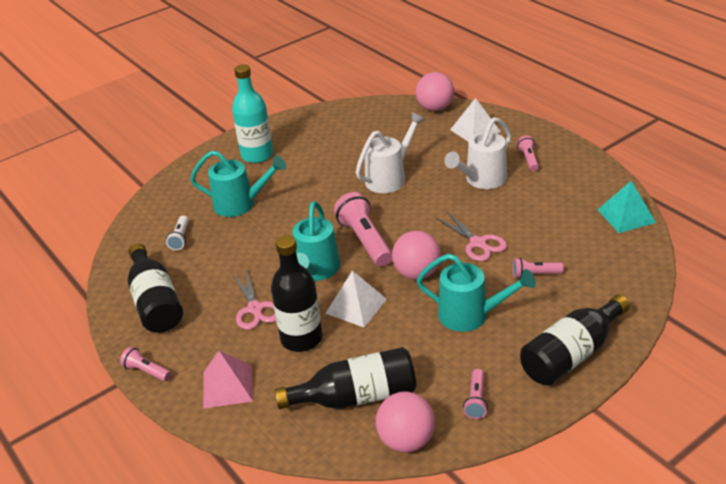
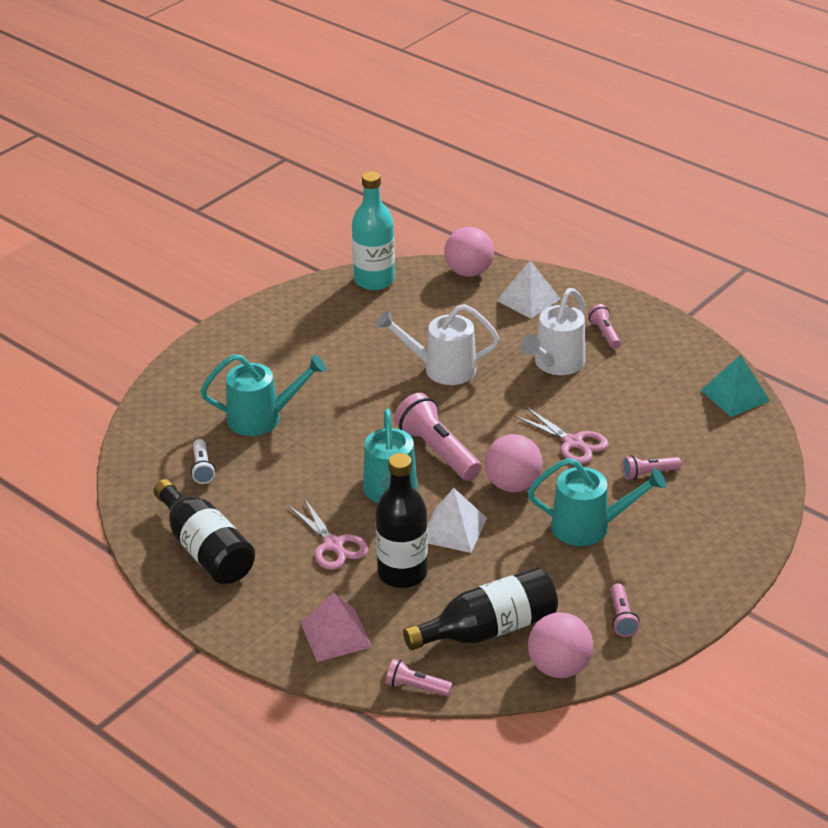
camera: 15 degrees left, 0 degrees up
(146, 371) = (231, 629): pink flashlight -> pink flashlight (416, 687)
(257, 155) = (258, 351): turquoise bottle -> turquoise bottle (374, 280)
(390, 177) = (441, 369): white watering can -> white watering can turned 120 degrees counterclockwise
(571, 354) = (711, 558): black bottle -> none

